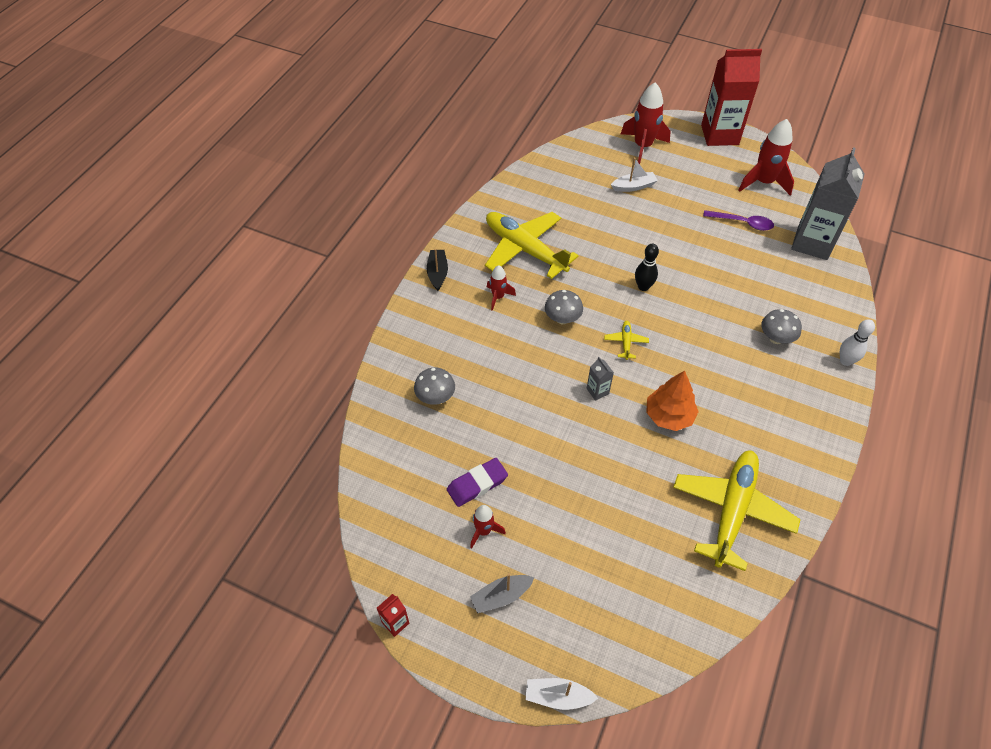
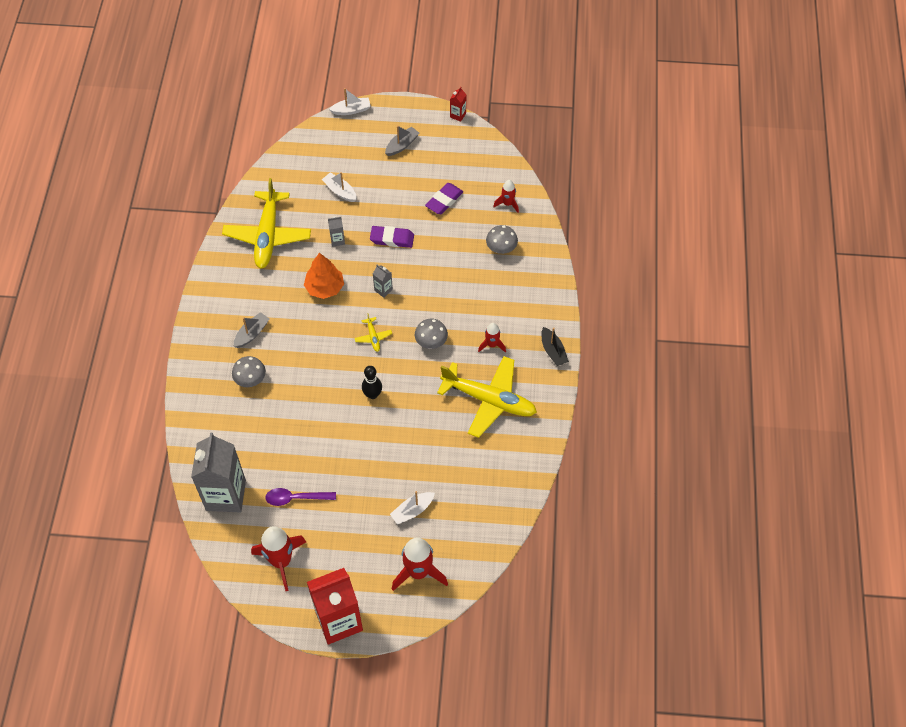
camera: 160 degrees right, 5 degrees up
(484, 531) = (427, 175): red rocket -> red rocket (507, 204)
(565, 452) = (392, 239): none -> purple eraser
(615, 547) = (340, 191): none -> white boat
(637, 473) = (337, 240): none -> grey carton
(769, 387) = (252, 334): none -> grey boat
(845, 361) = (191, 376): white bowling pin -> none

